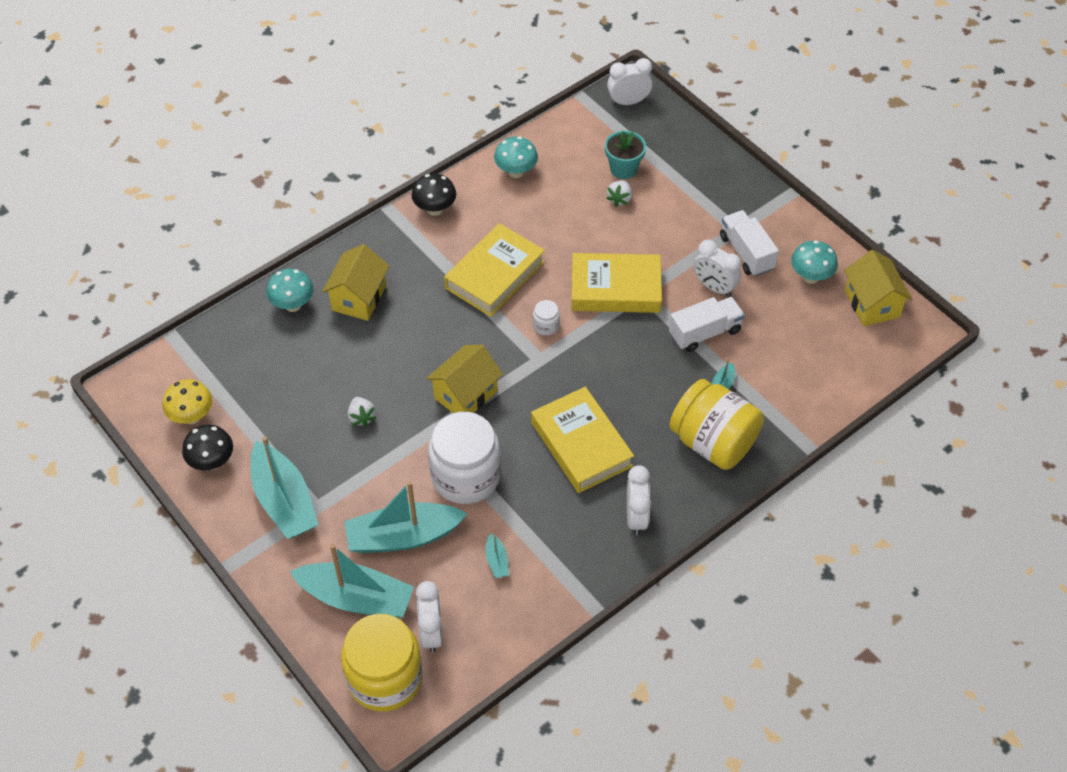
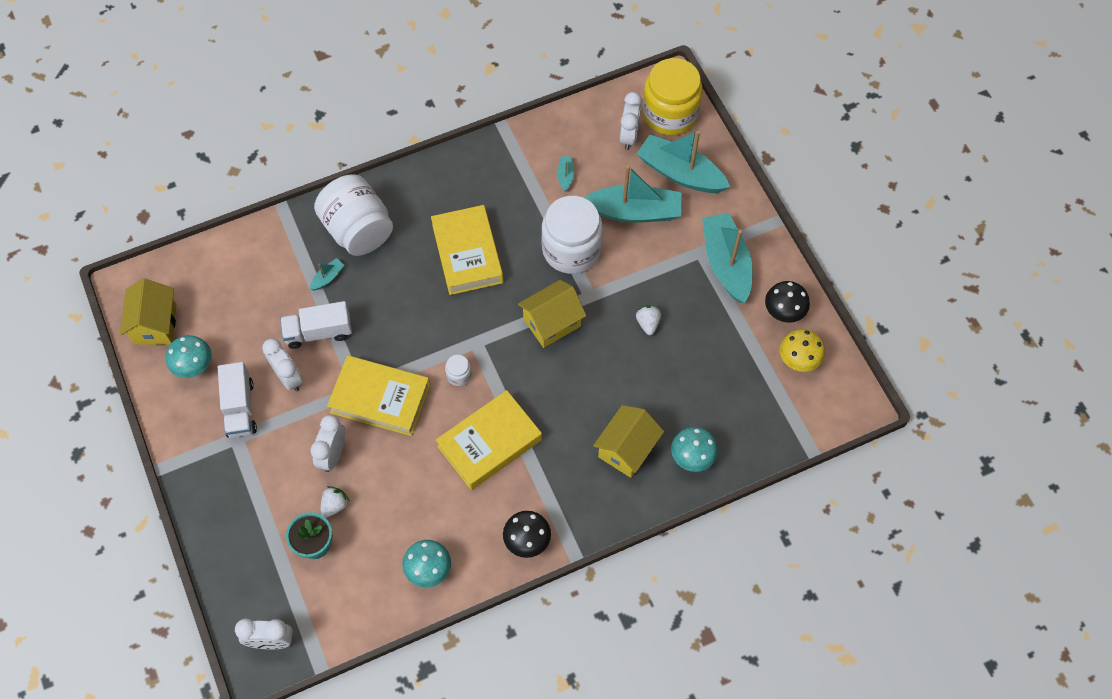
camera: 165 degrees left, 10 degrees up
(636, 517) = (445, 184): white clock -> white clock (333, 454)
(713, 442) = (358, 230): yellow jar -> white jar

